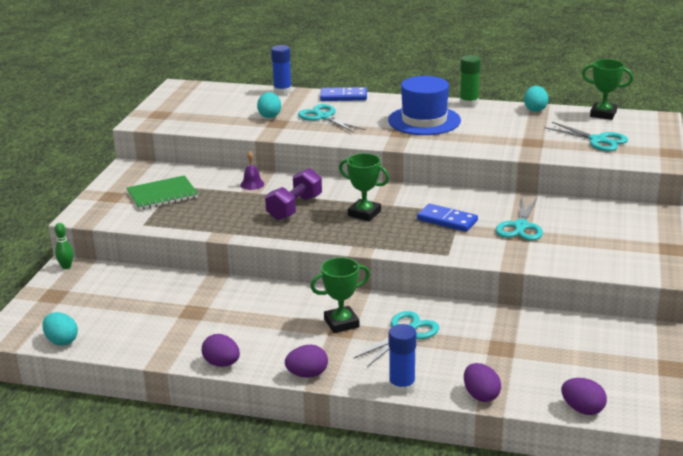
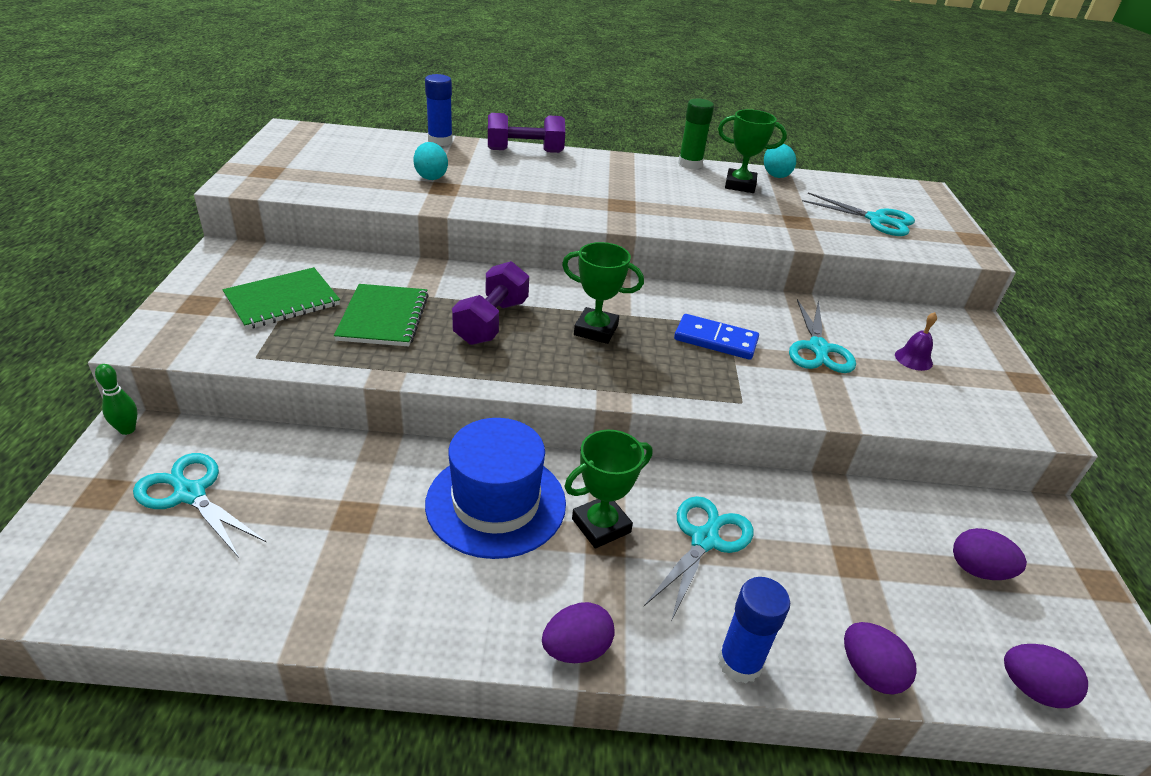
camera: 15 degrees left, 10 degrees up
(62, 341) = (116, 602): turquoise egg -> none
(222, 363) = (422, 636): purple egg -> purple egg (978, 570)
(224, 204) = (383, 317): none -> green notebook
(252, 184) = (419, 281): purple bell -> purple bell (913, 359)
(324, 117) = (508, 180): turquoise scissors -> turquoise scissors (190, 494)
(343, 96) = (525, 151): blue domino -> purple dumbbell
(424, 120) = (644, 188): blue hat -> blue hat (496, 503)
(603, 114) = (859, 183): green trophy -> green trophy (740, 185)

